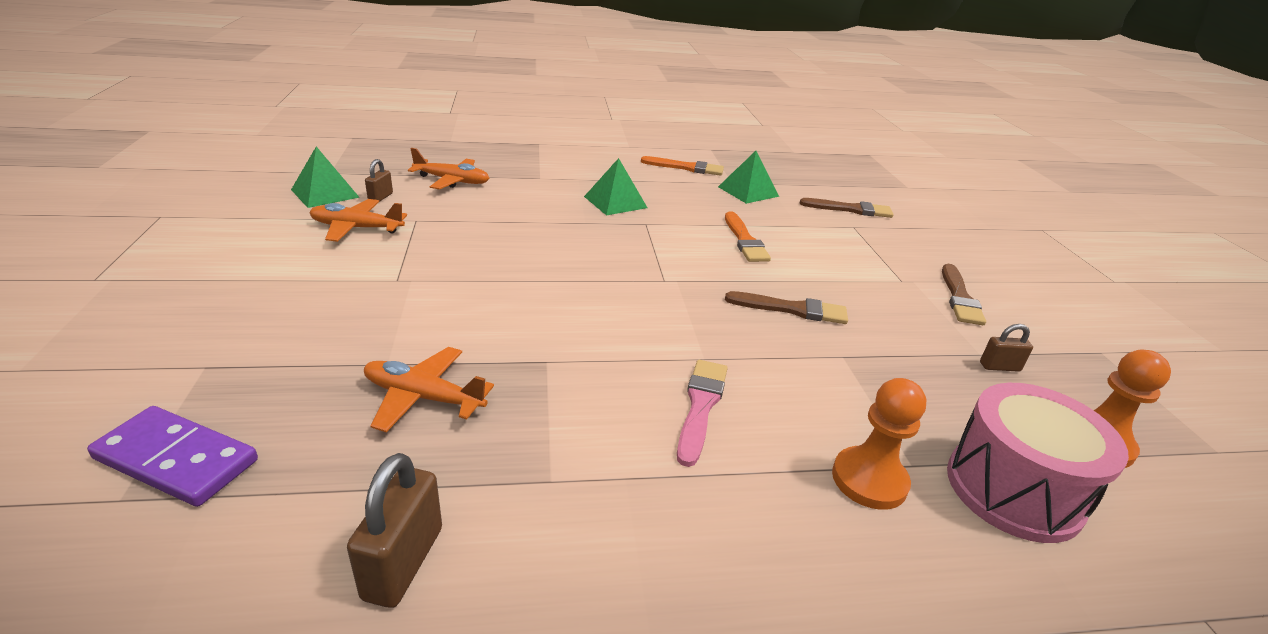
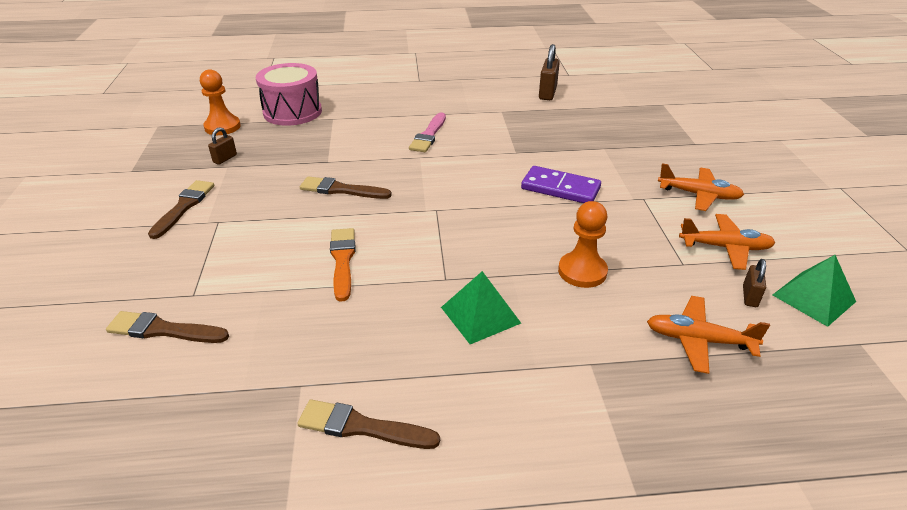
camera: 175 degrees left, 5 degrees up
(176, 460) = (658, 113): purple domino -> purple domino (560, 188)
(423, 397) = (573, 134): orange plane -> orange plane (699, 195)
(686, 168) = (362, 427): orange brush -> brown brush
(748, 191) = (287, 361): green pyramid -> none
(869, 480) = (358, 113): orange pawn -> orange pawn (582, 271)
(999, 367) = (225, 159): brown padlock -> brown padlock turned 60 degrees counterclockwise

